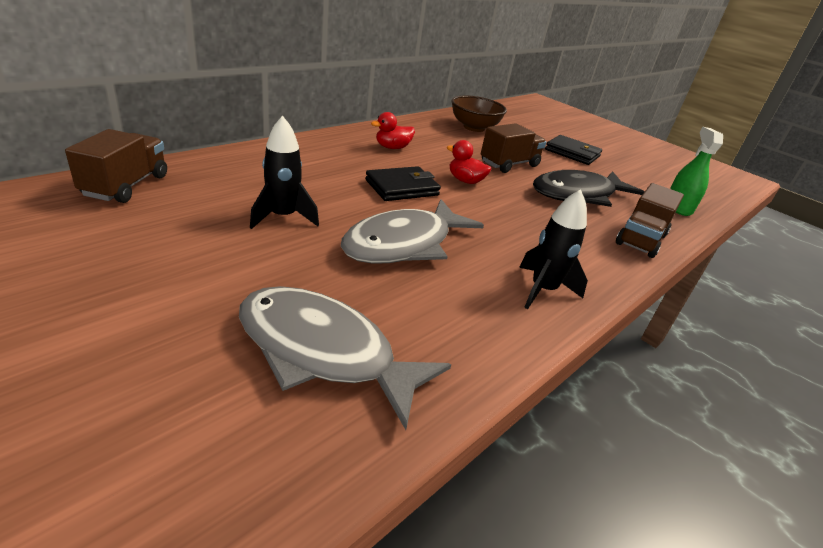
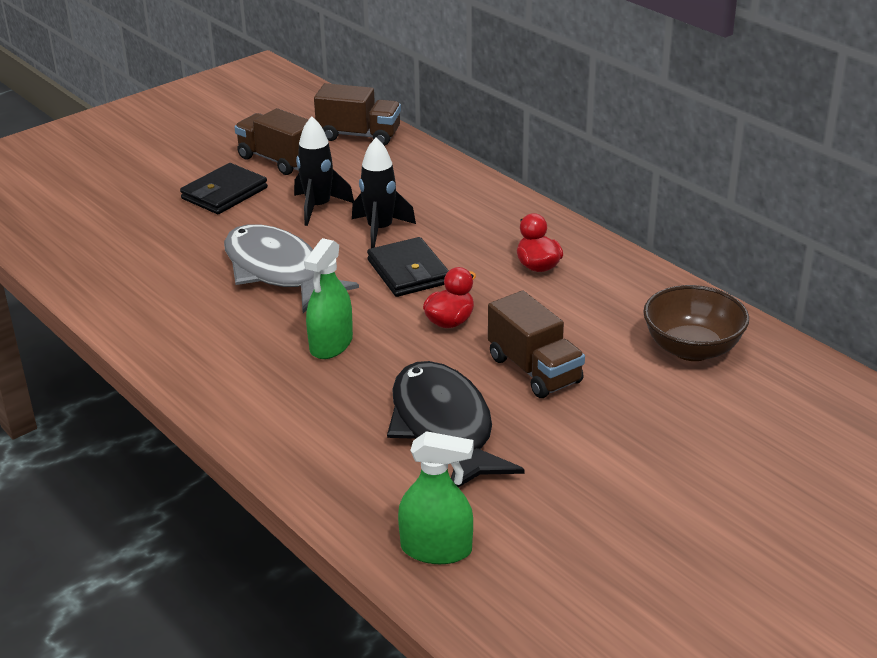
camera: 100 degrees right, 0 degrees up
(323, 352) = (128, 237): grey fish -> none
(508, 225) = (331, 344): none -> green spray bottle
(542, 290) = (196, 350): black rocket -> black rocket (380, 230)
(572, 153) = (638, 460): black wallet -> black wallet (224, 193)
(641, 240) = (312, 461): brown truck -> brown truck (278, 160)

